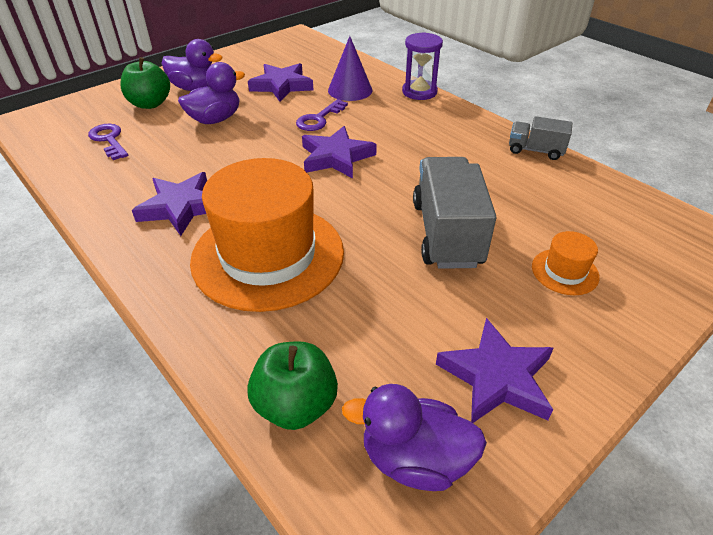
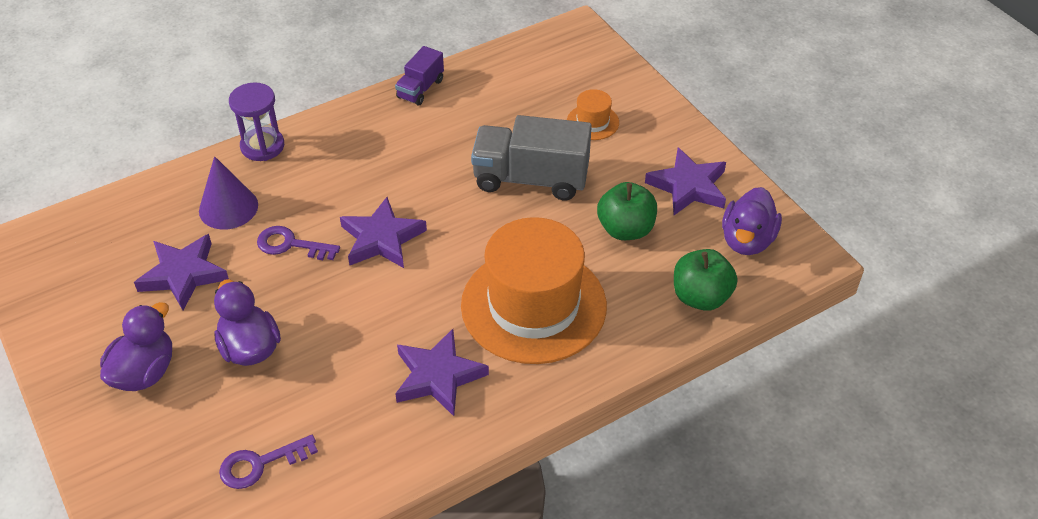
camera: 80 degrees left, 5 degrees up
(150, 104) = (171, 425): green apple -> green apple (625, 229)
(319, 119) = (291, 245): purple key -> purple key turned 150 degrees clockwise
(535, 150) = (420, 89): grey truck -> purple truck

